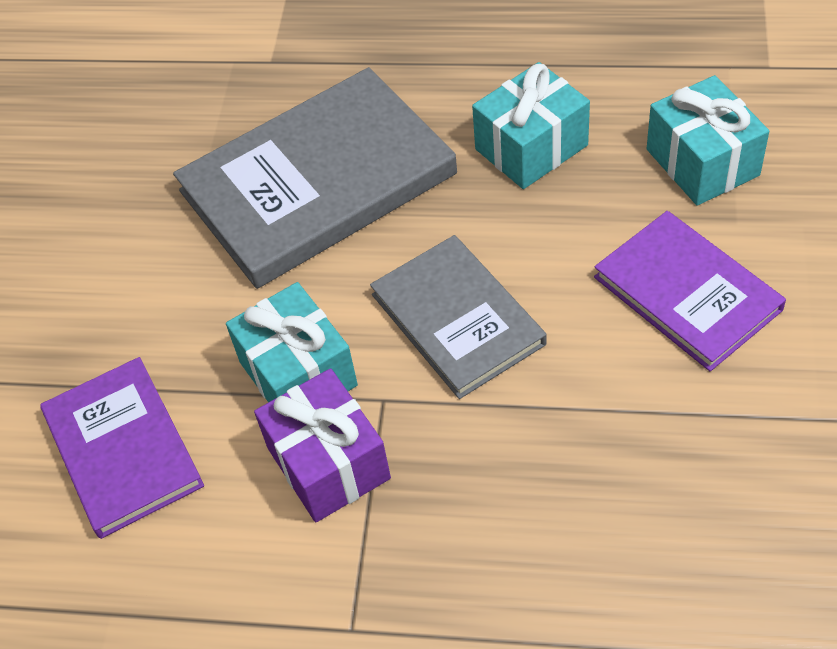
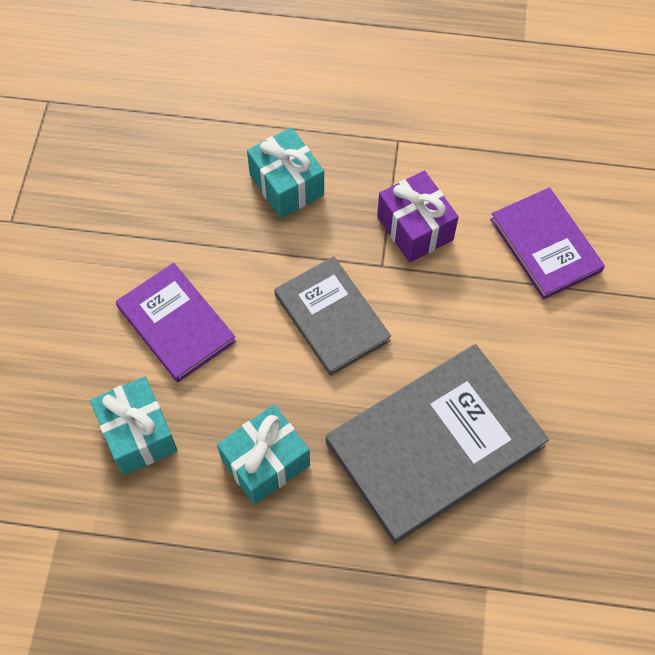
camera: 175 degrees right, 10 degrees up
(298, 373) = (438, 287): turquoise gift -> turquoise gift (286, 185)

